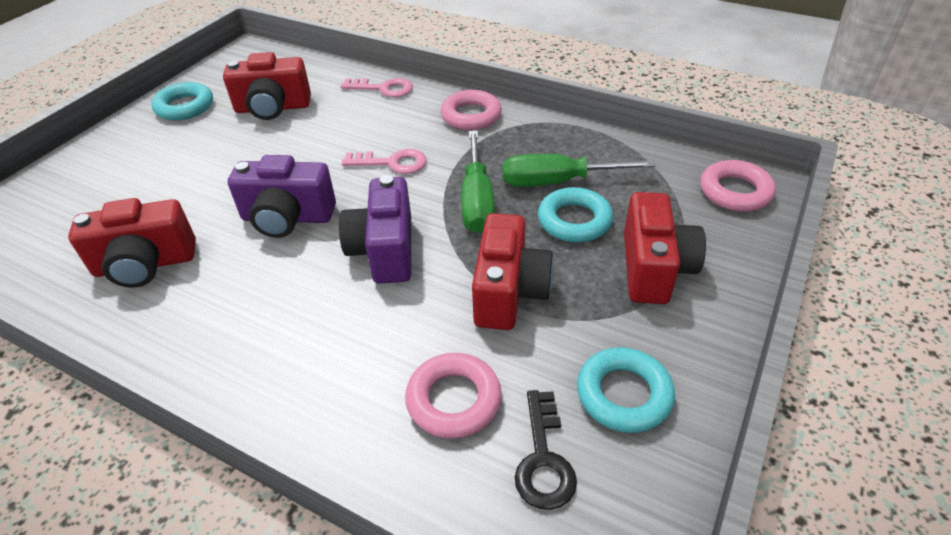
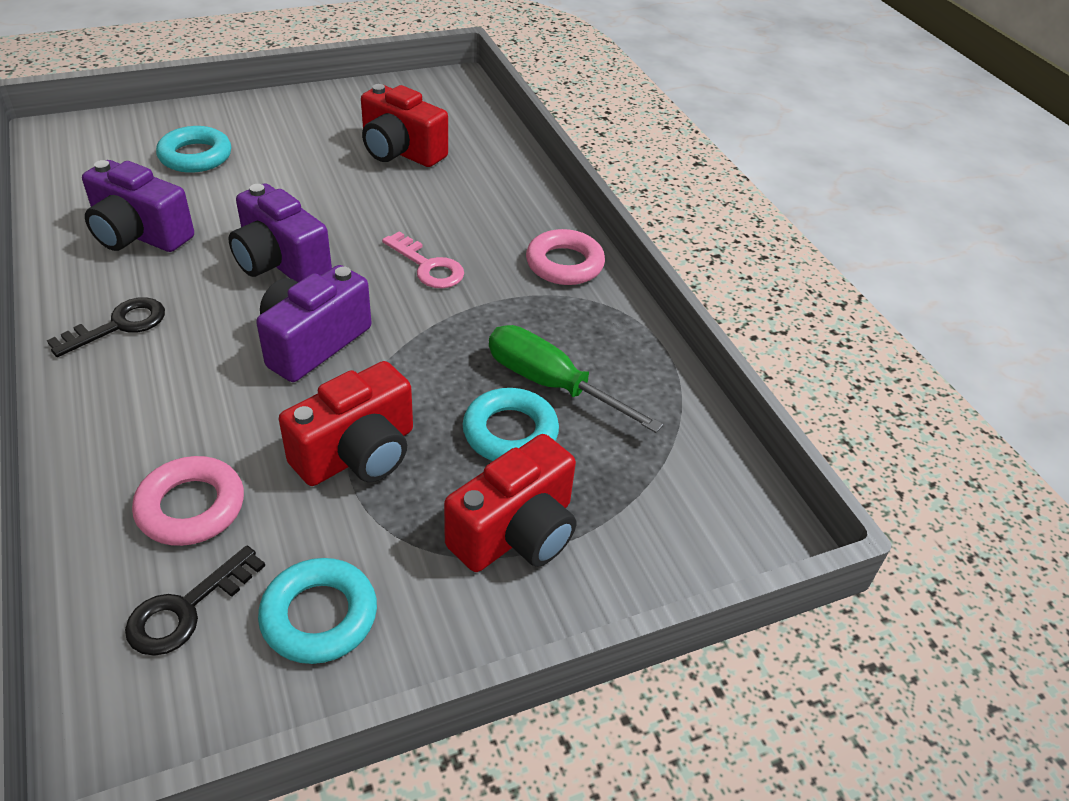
camera: 35 degrees right, 0 degrees up
(145, 264) = (139, 234): red camera -> purple camera
(185, 107) = (334, 110): turquoise ring -> turquoise ring (195, 156)
(222, 331) = (119, 325): none -> black key
(383, 88) = (521, 187): pink key -> none
(477, 200) = (451, 351): green screwdriver -> none
(735, 191) = (724, 523): pink ring -> none

